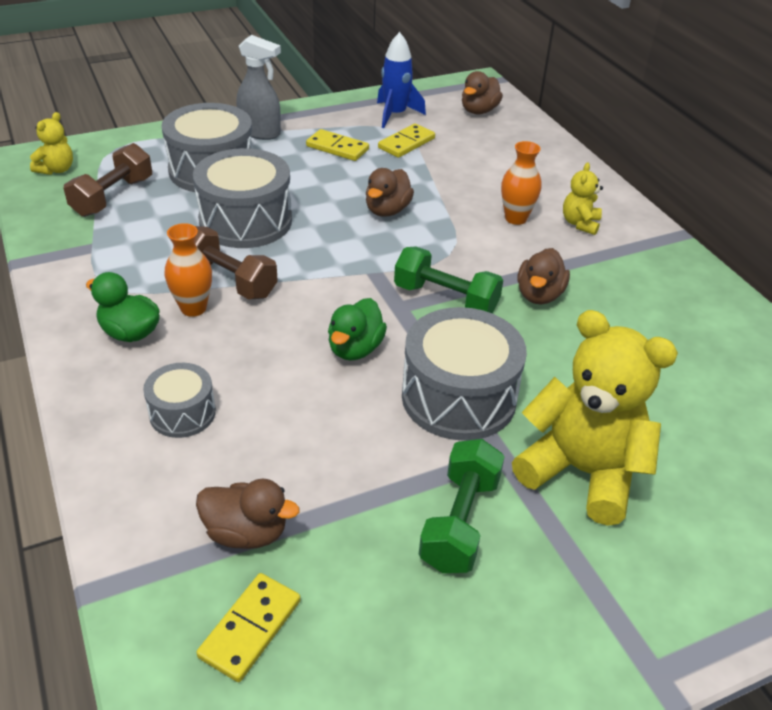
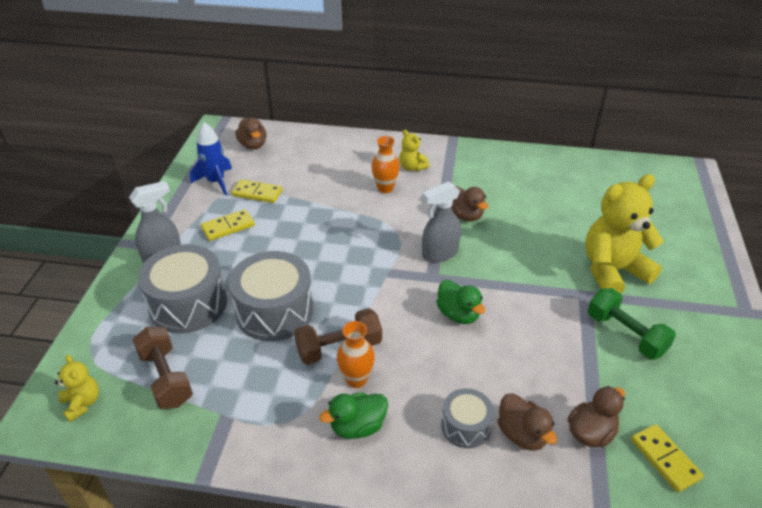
camera: 55 degrees left, 0 degrees up
(387, 210) = (327, 237): brown duck -> brown duck (522, 434)
(406, 143) = (257, 193): yellow domino -> yellow domino turned 60 degrees counterclockwise
(446, 299) = (439, 253): green dumbbell -> grey spray bottle
(458, 397) = (530, 289): grey drum -> none

